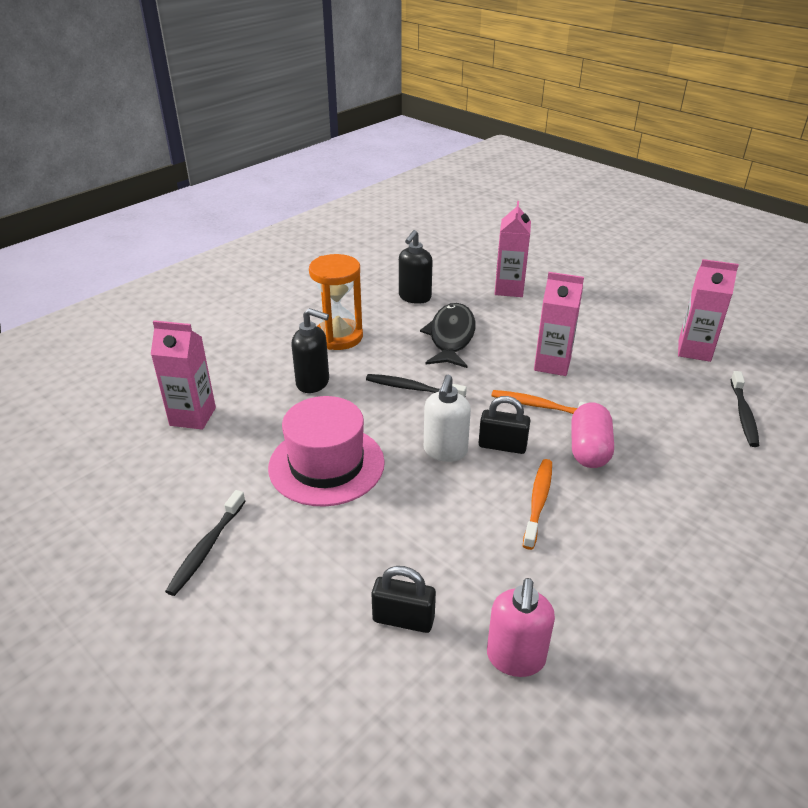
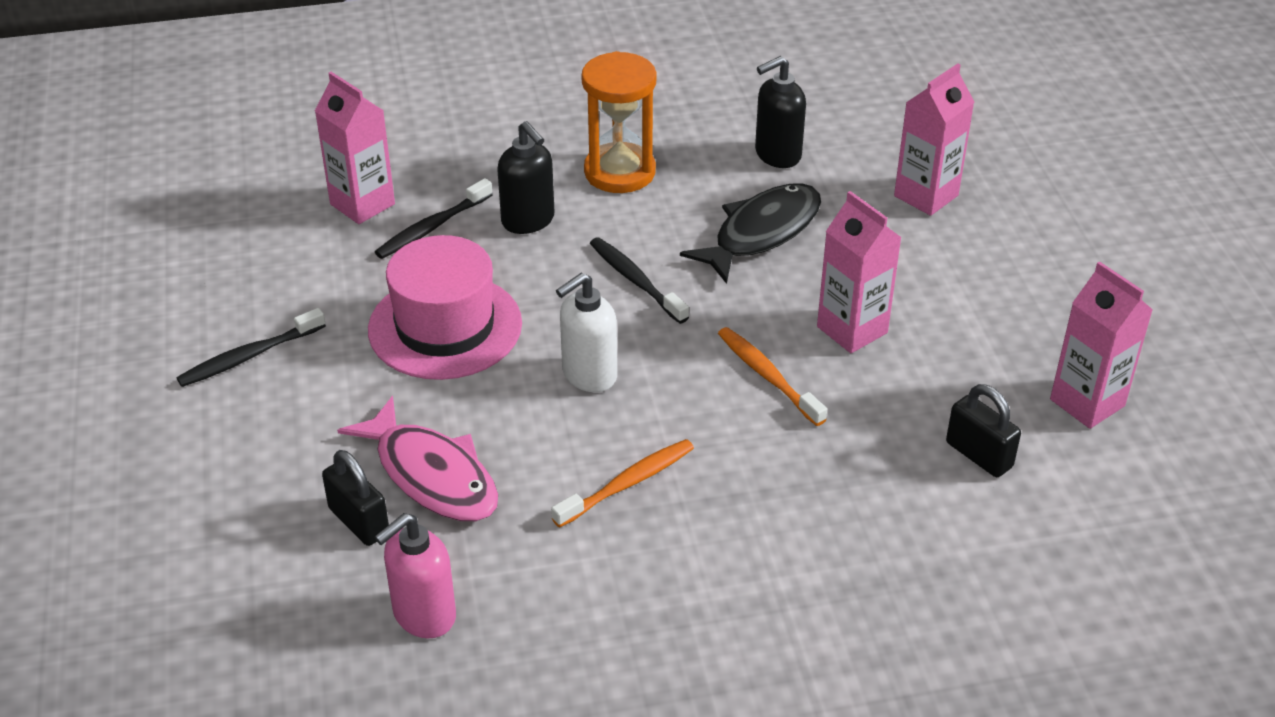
camera: 35 degrees right, 5 degrees up
(418, 560) = (432, 475): none -> pink fish
(502, 446) = (662, 401): black padlock -> black padlock (979, 455)
(589, 449) = (762, 457): pink capsule -> none
(743, 414) = (1033, 518): black toothbrush -> black toothbrush (432, 227)

